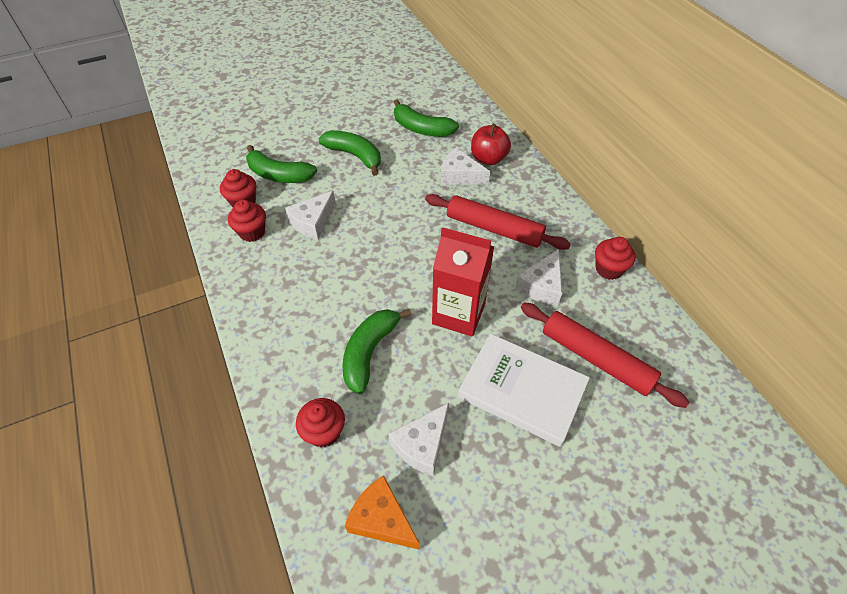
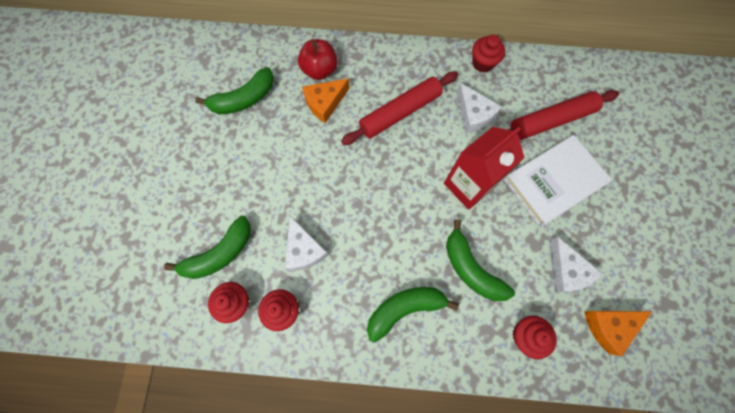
camera: 60 degrees left, 20 degrees up
(355, 156) = (240, 173): green banana -> green banana (404, 308)
(459, 175) = (325, 103): white cheese -> orange cheese

